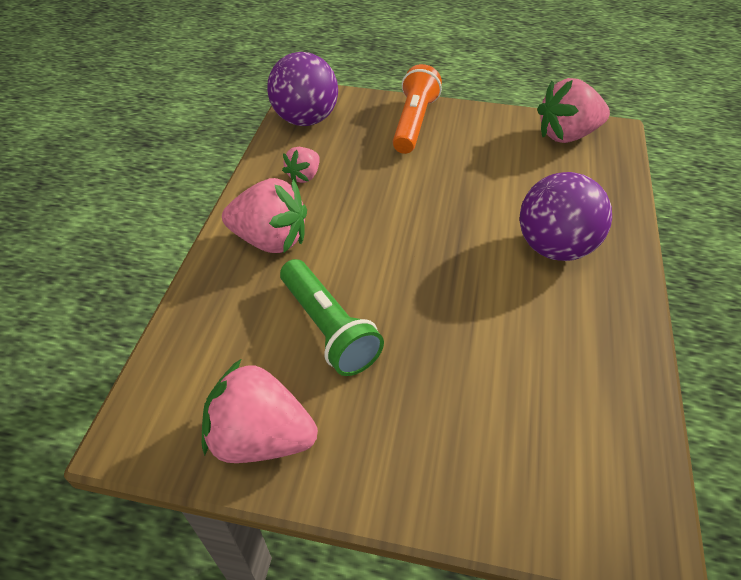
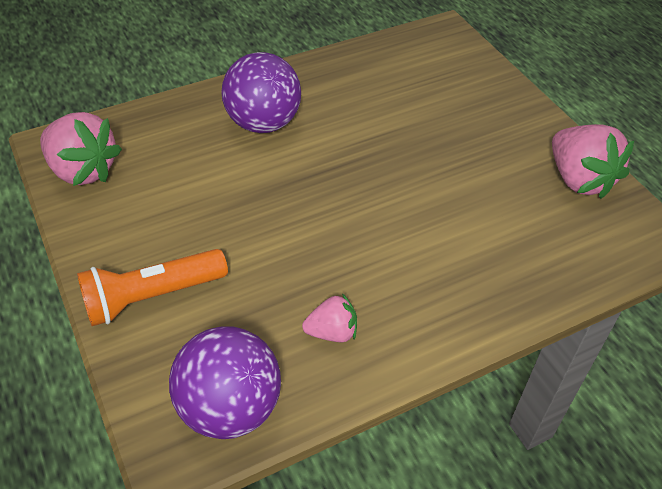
camera: 130 degrees left, 0 degrees up
(270, 240) = (438, 294): pink strawberry -> none
(328, 328) = (474, 198): green flashlight -> none

